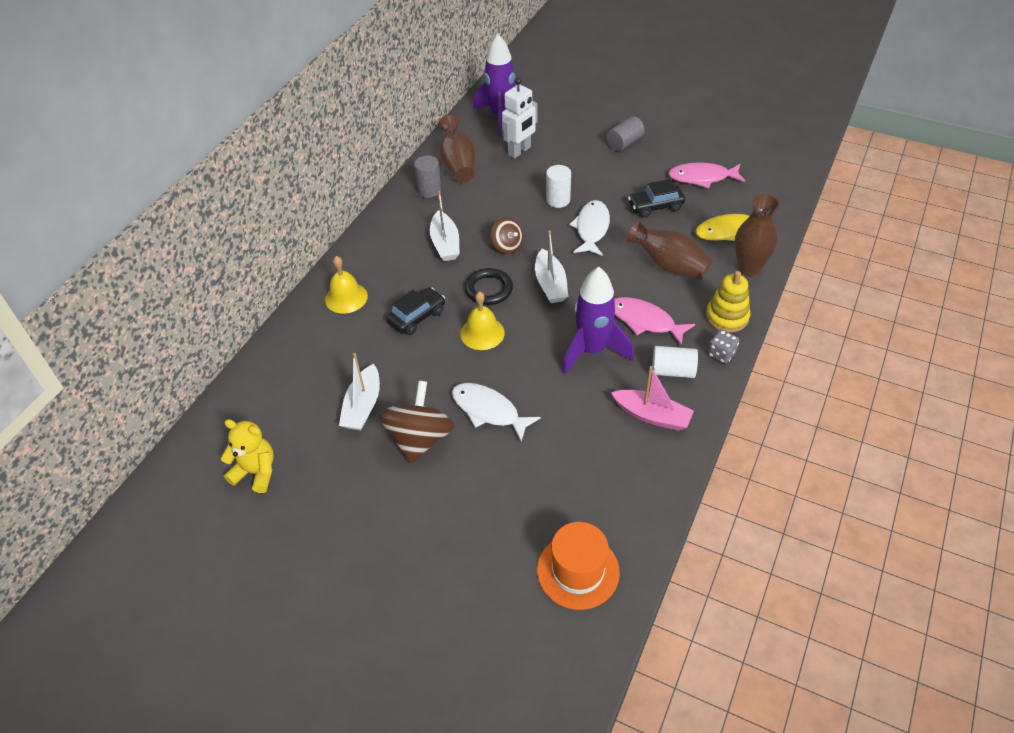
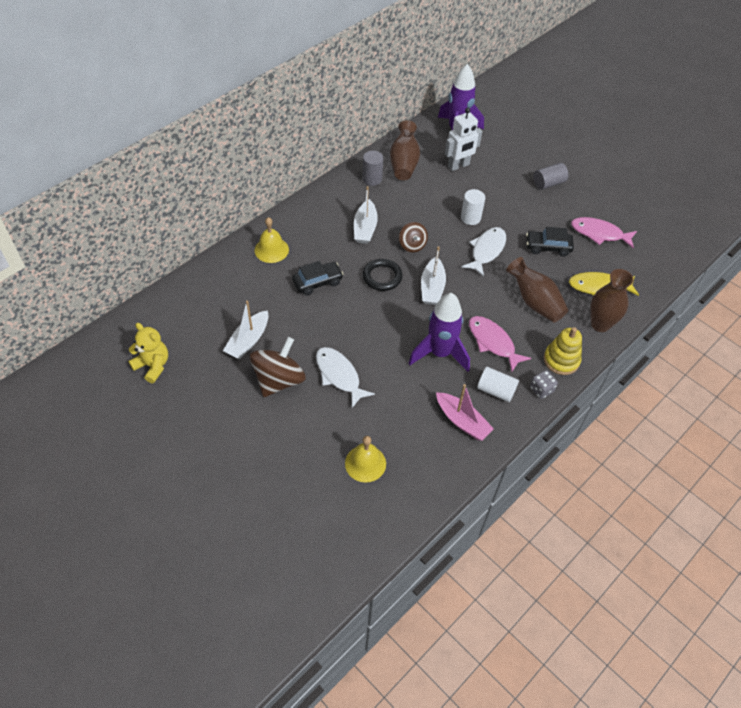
camera: 15 degrees right, 5 degrees up
(482, 333) = (361, 311): yellow bell -> yellow bell (365, 463)
(578, 571) = (350, 521): orange hat -> none

